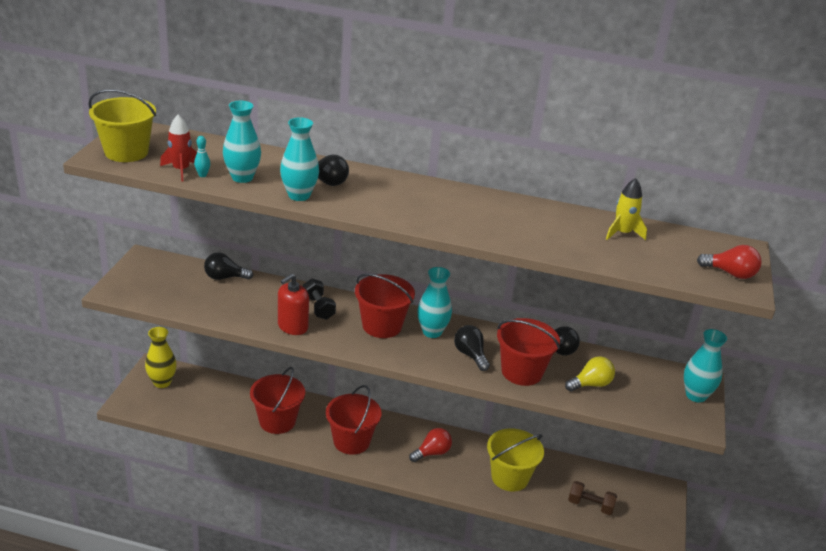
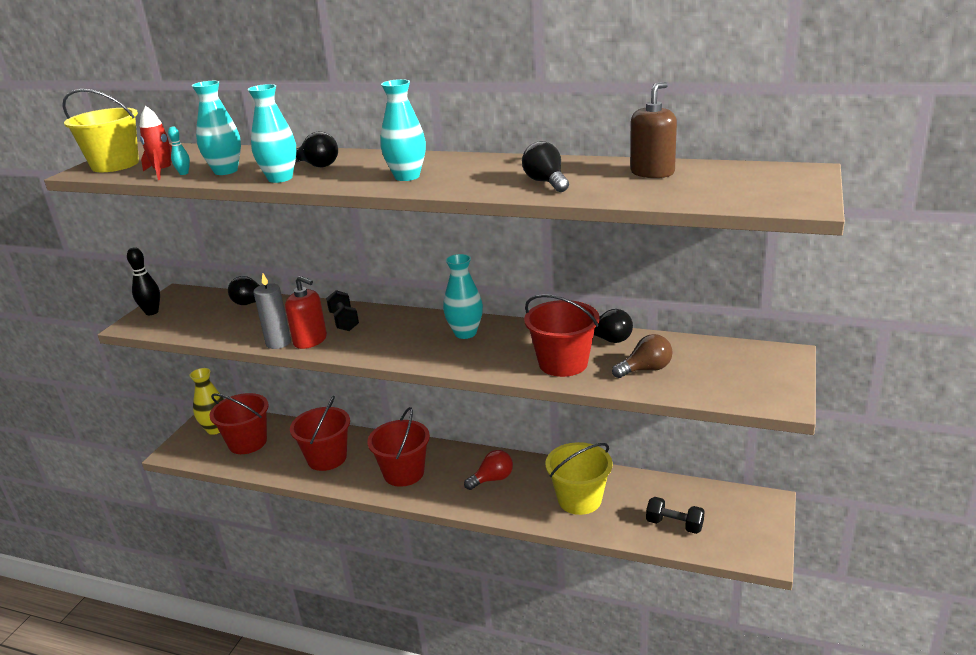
camera: 10 degrees right, 5 degrees down
(127, 278) = (152, 312): none -> black bowling pin
(263, 326) = (278, 343): none -> grey candle
(292, 326) = (310, 340): red soap dispenser -> red soap dispenser turned 105 degrees counterclockwise
(382, 326) = (410, 332): red bucket -> red bucket (247, 442)
(470, 355) = (505, 351): black light bulb -> black light bulb (546, 182)
(590, 505) = (674, 525): brown dumbbell -> black dumbbell
(591, 384) = (645, 369): yellow light bulb -> brown light bulb
(622, 233) = (652, 172): yellow rocket -> brown soap dispenser
(696, 395) = (778, 371): turquoise vase -> turquoise vase (407, 177)
(730, 273) = (786, 193): red light bulb -> none

